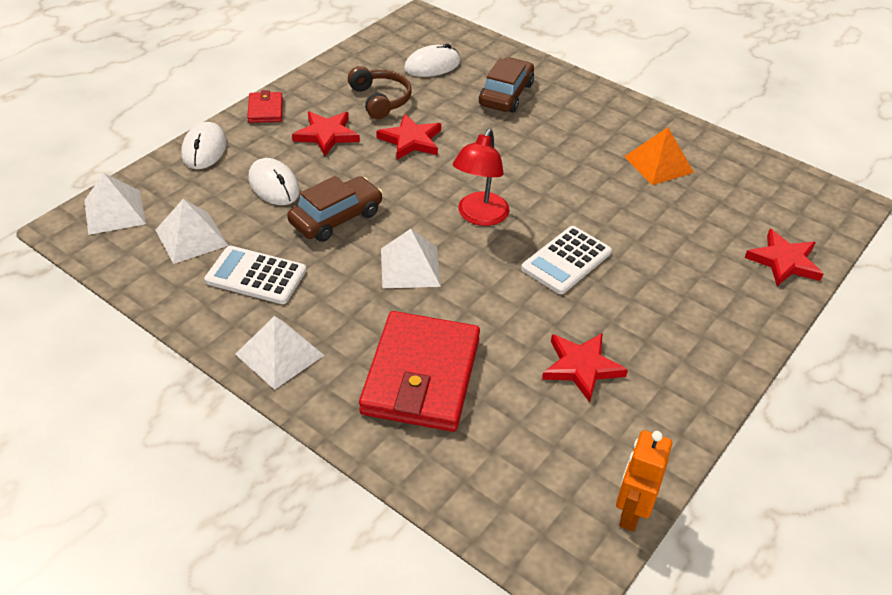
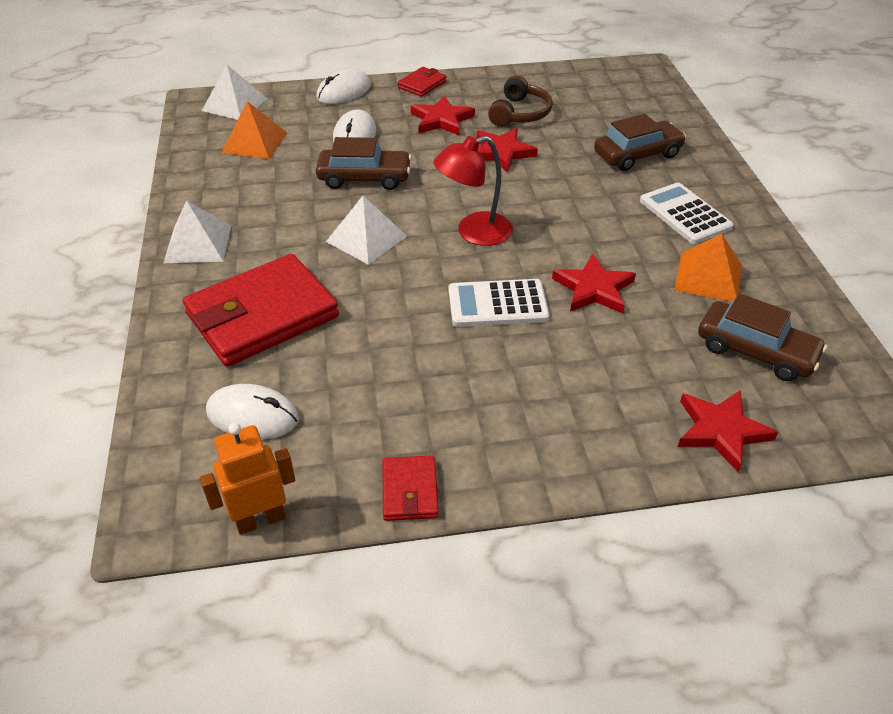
camera: 45 degrees right, 0 degrees up
(191, 237) = (254, 142): white pyramid -> orange pyramid
(256, 276) = (257, 187): white calculator -> white calculator (684, 214)
(432, 65) = (602, 106): white mouse -> white mouse (252, 415)
(581, 367) = (387, 389): red star -> red star (593, 289)
(686, 422) = (410, 491): none -> red wallet
(740, 199) = (755, 351): none -> brown car

